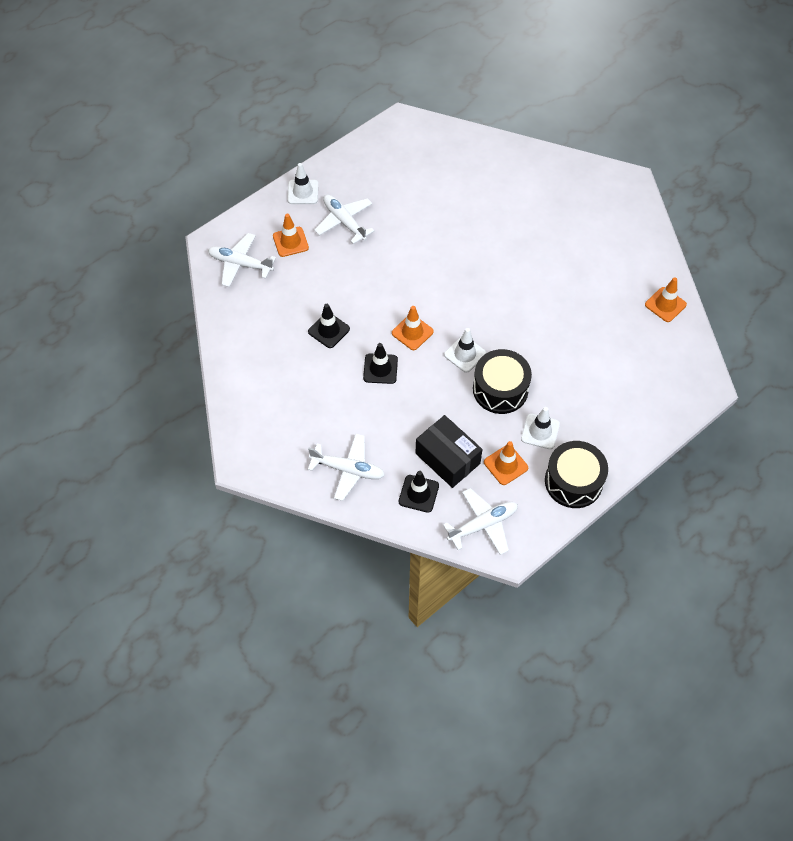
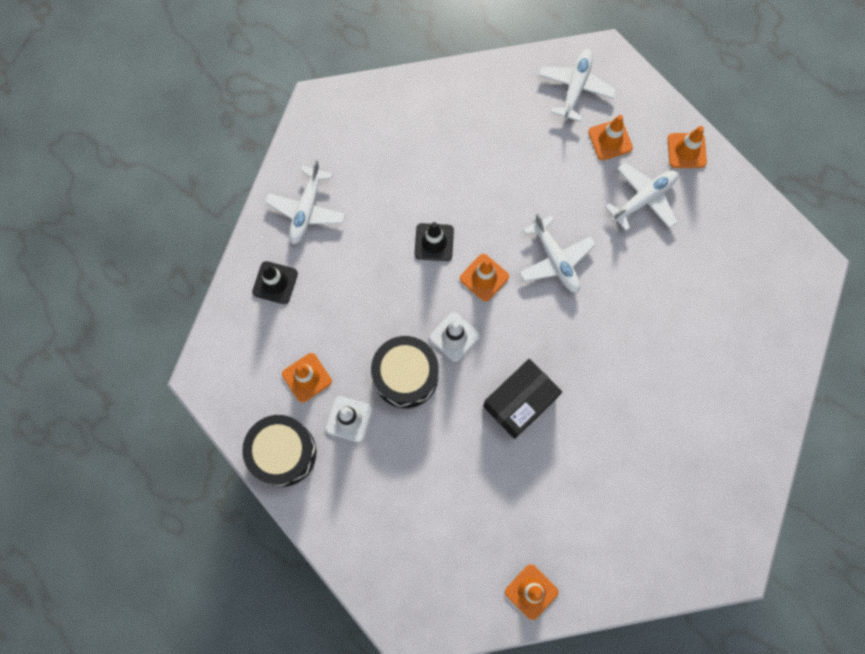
camera: 90 degrees right, 15 degrees up
(303, 192) = (686, 150): white traffic cone -> orange traffic cone
(329, 330) = (485, 185): black traffic cone -> none
(447, 458) = (317, 314): black box -> black box (520, 402)
(483, 524) = (235, 350): white plane -> white plane (555, 260)

